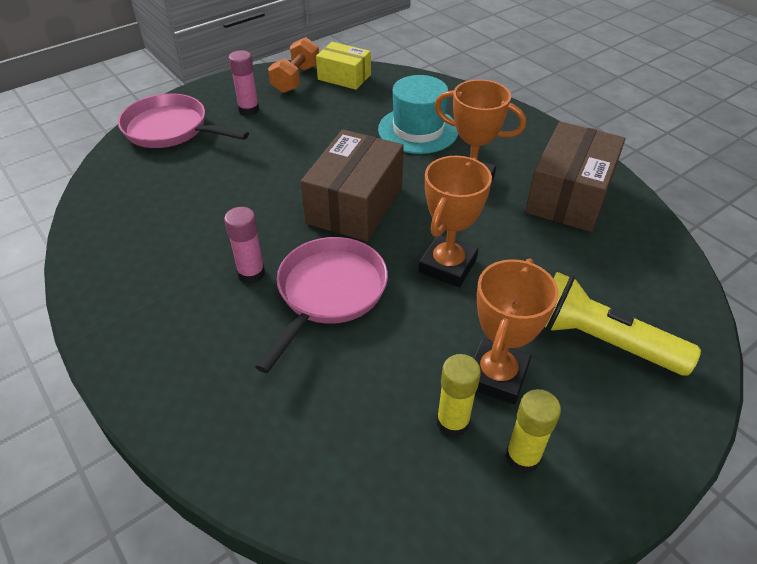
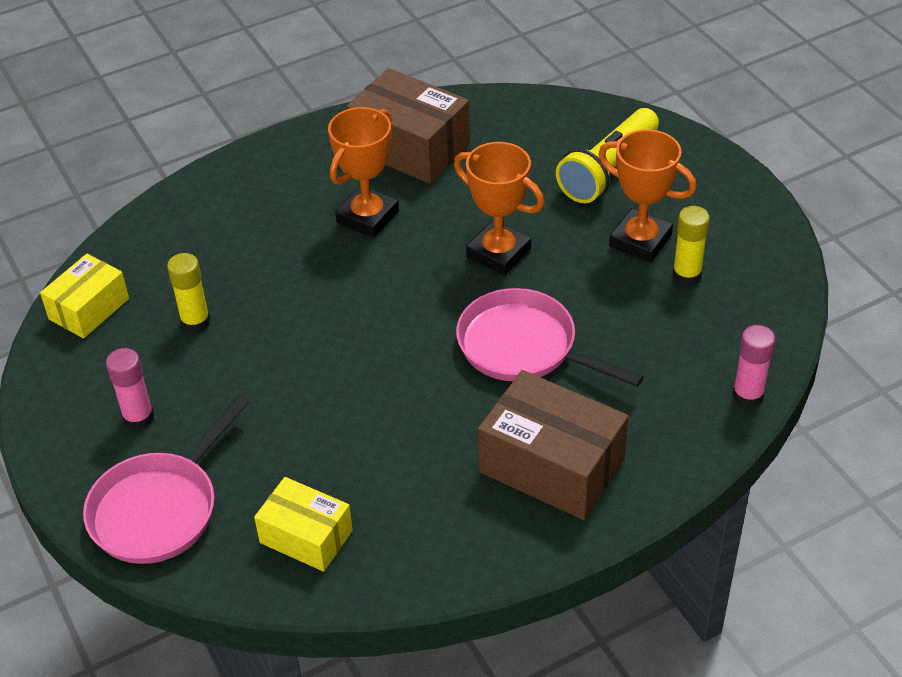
camera: 80 degrees left, 0 degrees up
(135, 193) = (306, 536): none -> yellow box
(251, 273) = (484, 411): pink glue stick -> pink glue stick (748, 395)
(296, 79) = (72, 363): orange dumbbell -> none
(355, 204) = (384, 317): brown box -> brown box (551, 466)
(418, 130) = (250, 247): turquoise hat -> none
(522, 457) = (721, 239): yellow glue stick -> yellow glue stick (195, 322)

